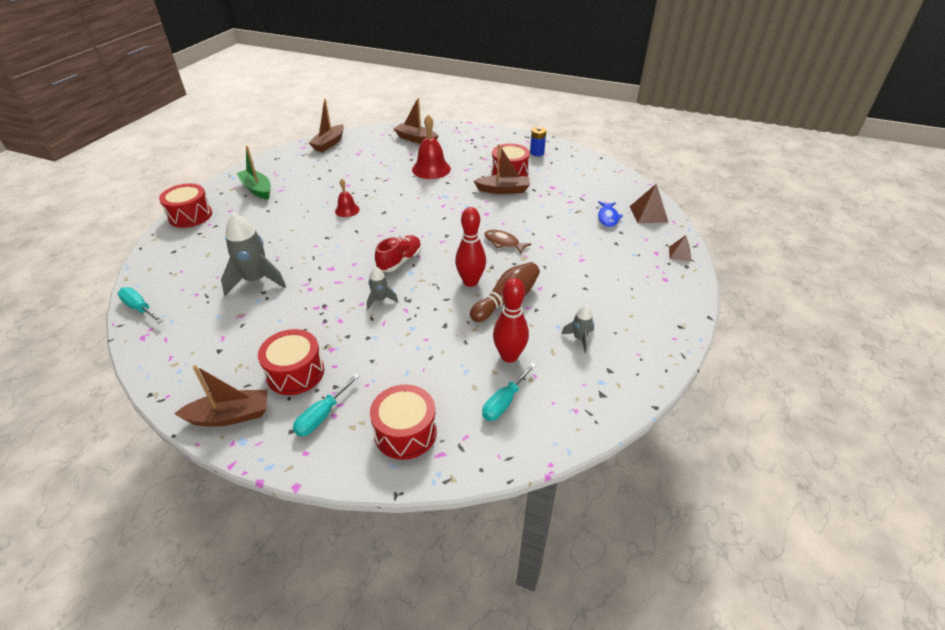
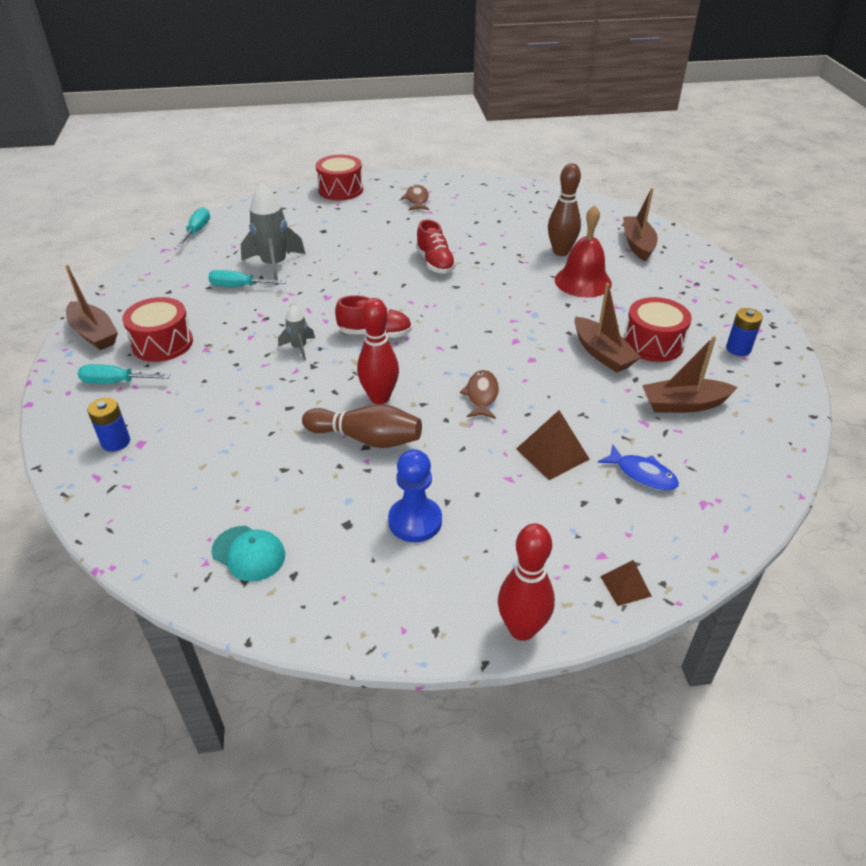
camera: 60 degrees right, 0 degrees up
(257, 189) = (417, 200): green boat -> brown fish
(329, 143) = (551, 198): brown boat -> brown boat (683, 404)
(347, 210) = (435, 263): red bell -> red shoe
(392, 164) = (561, 252): none -> brown bowling pin
(405, 432) = (116, 442): red drum -> blue battery
(504, 402) = (190, 497): turquoise screwdriver -> turquoise screwdriver (239, 286)
(509, 356) = (267, 475): red bowling pin -> red bowling pin (522, 629)
(579, 339) = (337, 527): grey rocket -> none
(579, 386) = (249, 553): none -> turquoise cap
(594, 305) = (415, 521): none -> blue pawn
(608, 218) = (642, 474): blue fish -> blue fish turned 120 degrees counterclockwise
(648, 214) = (704, 518): brown pyramid -> brown pyramid (552, 454)

